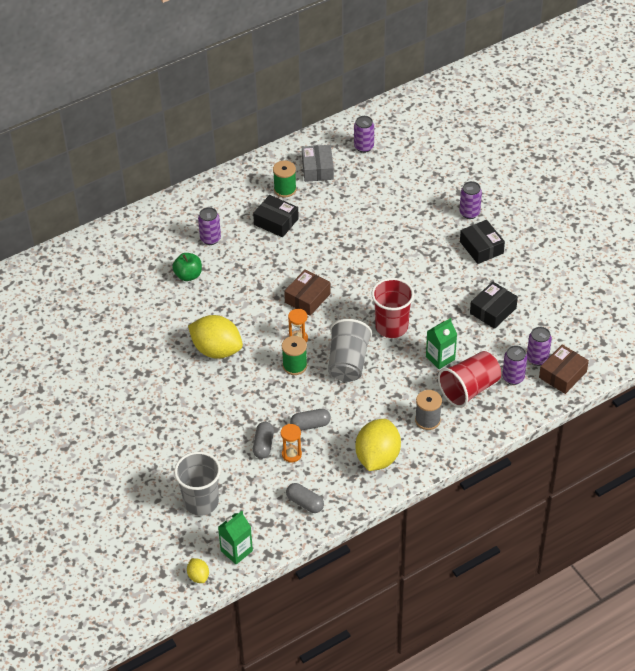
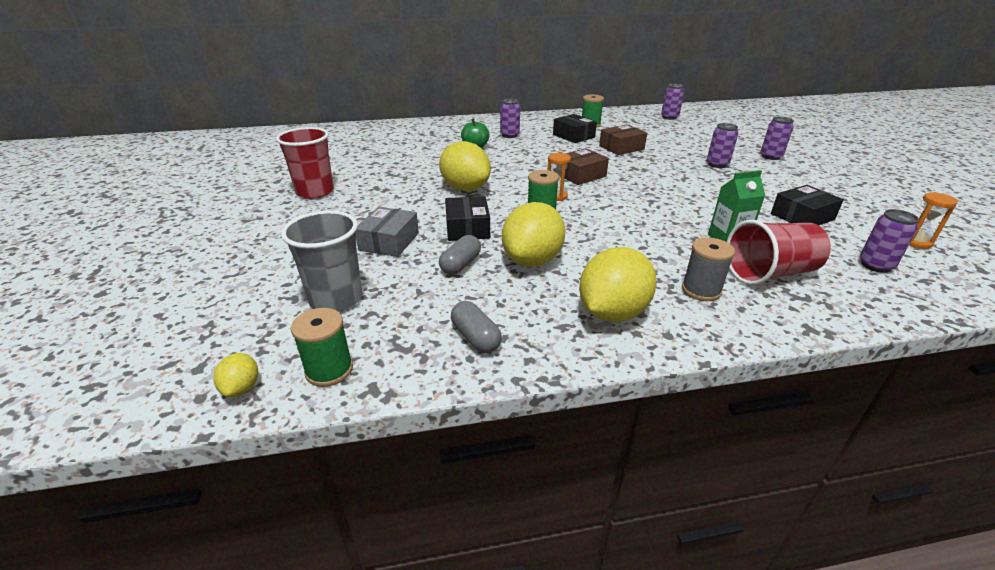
camera: 20 degrees right, 15 degrees down
(236, 551) = (329, 370): green carton -> green spool
(291, 454) = (490, 281): orange hourglass -> orange hourglass (916, 242)
(310, 425) = (532, 260): grey capsule -> yellow lemon
(317, 169) = (624, 120): grey box -> grey box (389, 241)
(348, 362) = (605, 221): grey cup -> none
(391, 327) = (668, 206): red cup -> red cup (315, 192)
(481, 247) = (785, 176): black box -> black box (467, 228)
(513, 377) = (839, 276): purple can -> purple can (717, 164)
(562, 374) = (923, 288): brown box -> brown box (621, 147)

